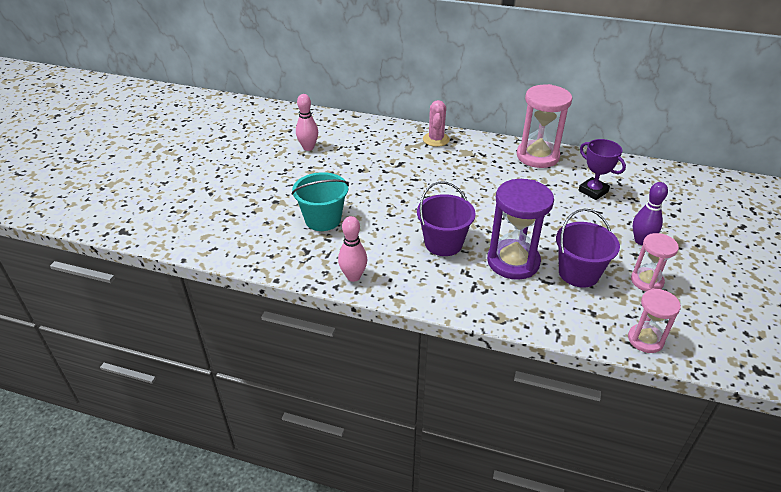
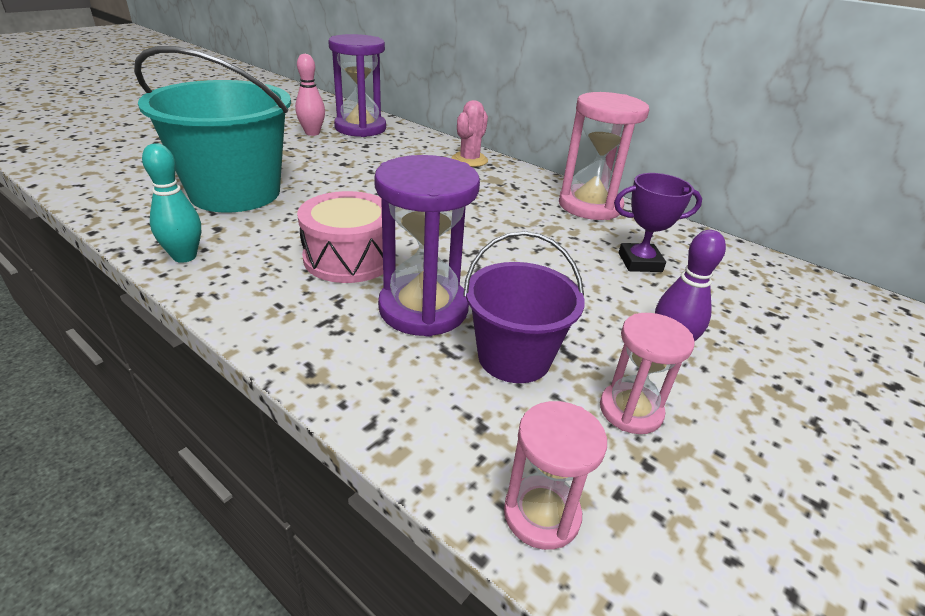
camera: 20 degrees right, 5 degrees down
(323, 219) = (235, 193): turquoise bucket -> turquoise bucket, size x1.71
(335, 131) = (360, 128): none -> purple hourglass
(353, 276) = (184, 256): pink bowling pin -> turquoise bowling pin
(443, 243) = (349, 258): purple bucket -> pink drum
(593, 191) = (640, 262): purple trophy -> purple trophy turned 75 degrees counterclockwise

